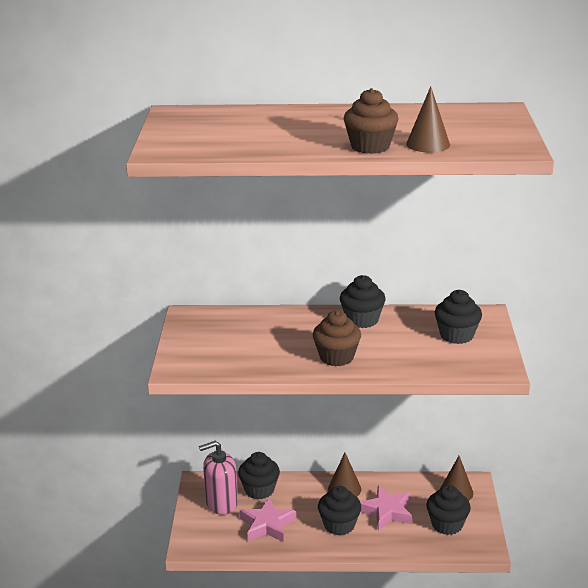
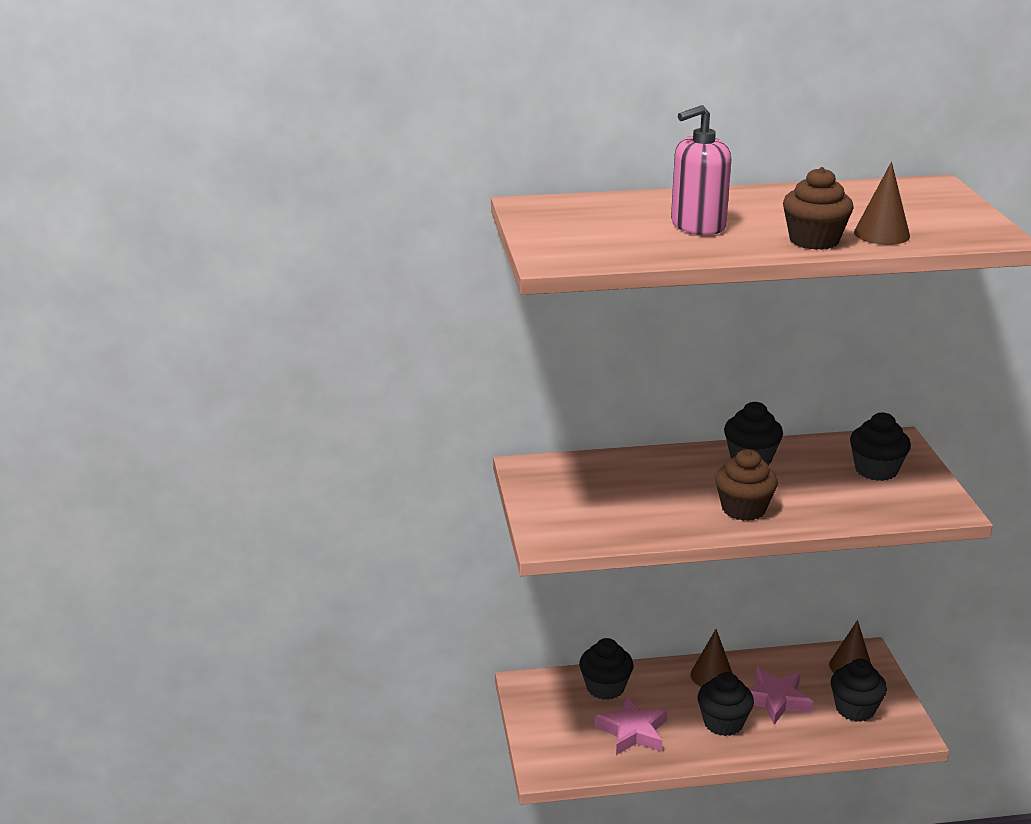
camera: 10 degrees left, 0 degrees up
(221, 503) = (563, 709): pink soap dispenser -> pink soap dispenser (697, 226)

